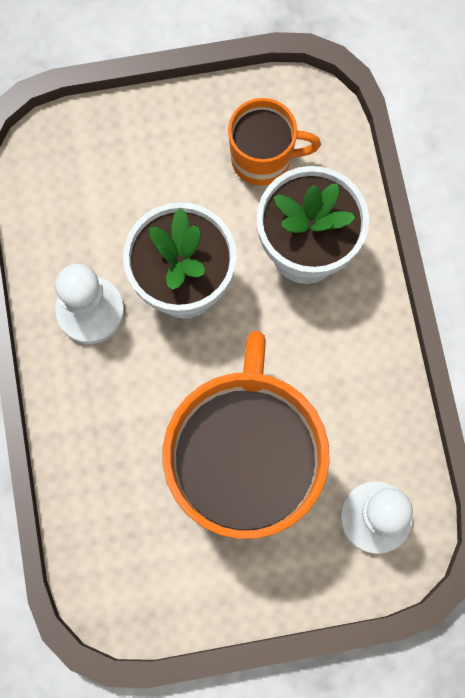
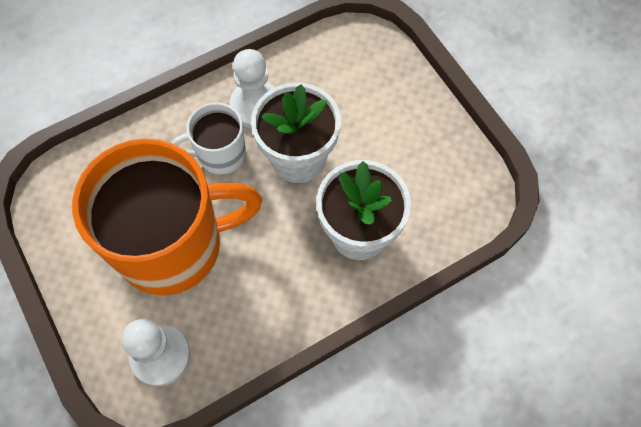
camera: 70 degrees right, 10 degrees down
(142, 375) = (220, 154): none -> white mug
(263, 159) = (420, 179): orange mug -> none

